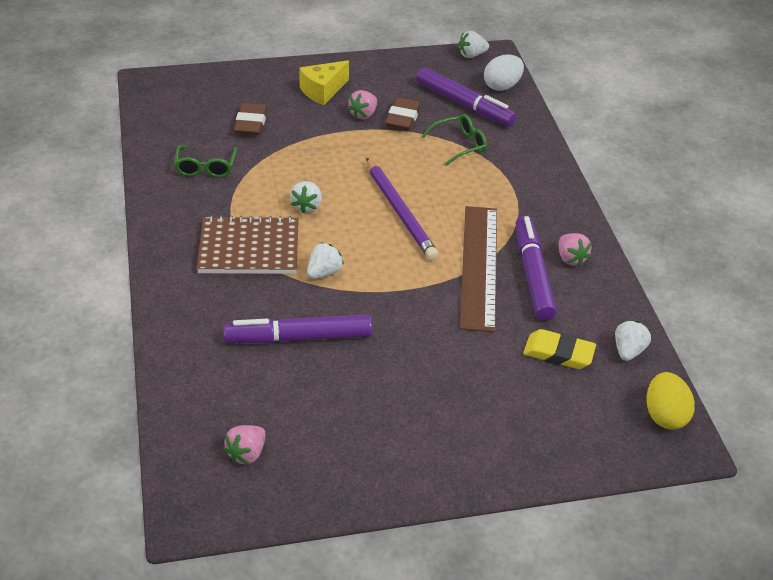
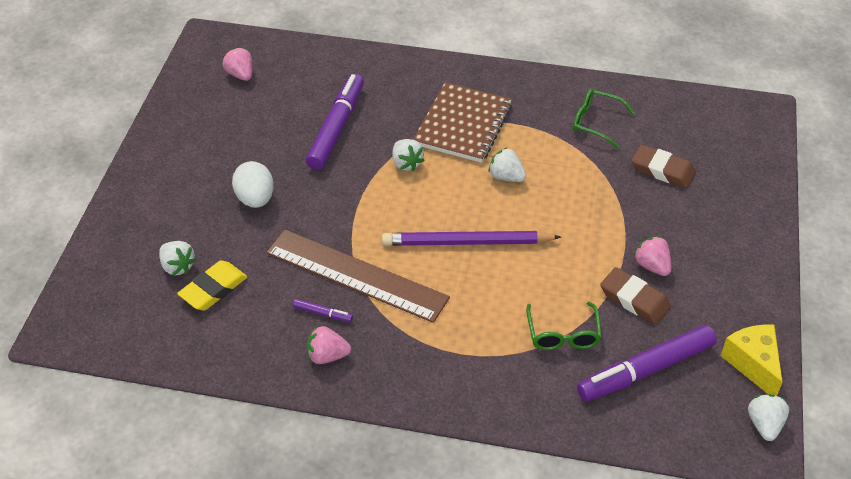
camera: 115 degrees right, 5 degrees up
(322, 91) = (711, 244): yellow cheese -> yellow cheese (752, 364)
(502, 86) = (677, 429): white egg -> white egg (255, 199)
(533, 274) = (323, 313): purple marker -> purple marker, size x0.42
(628, 351) = (182, 344): white strawberry -> white strawberry (177, 266)
(664, 415) = (96, 334): yellow egg -> none

